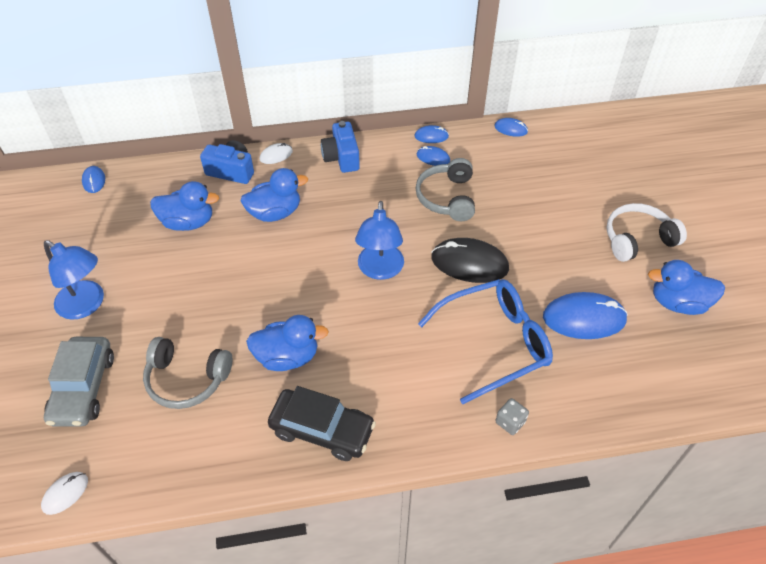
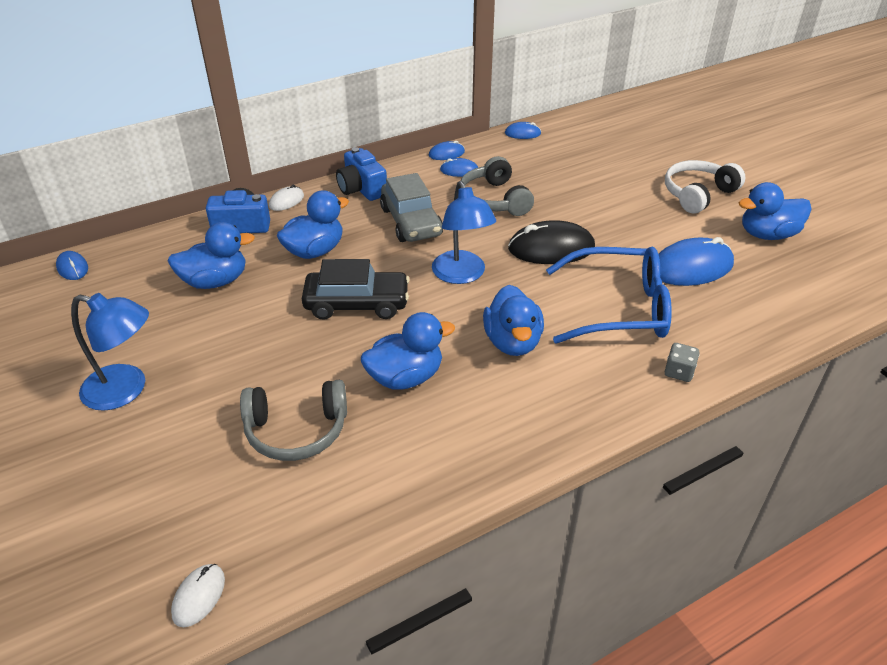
camera: 20 degrees left, 10 degrees down
(83, 388) = (166, 476): grey car -> grey car (411, 222)
(322, 430) = (486, 435): black car -> black car (357, 304)
(387, 349) = (512, 342): none -> blue duck
(495, 342) = (619, 308): blue glasses -> blue glasses turned 45 degrees clockwise

